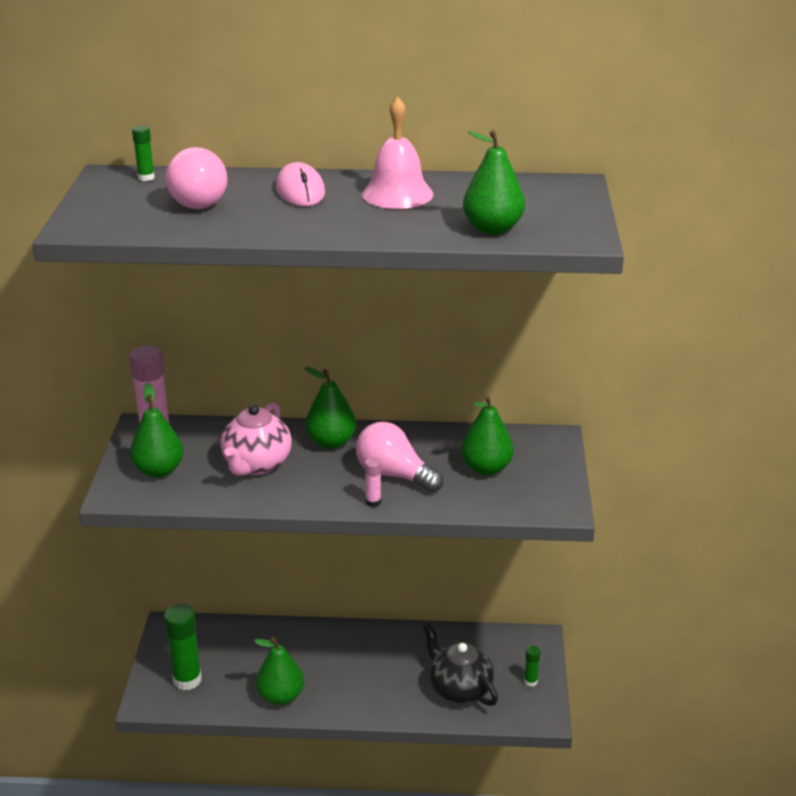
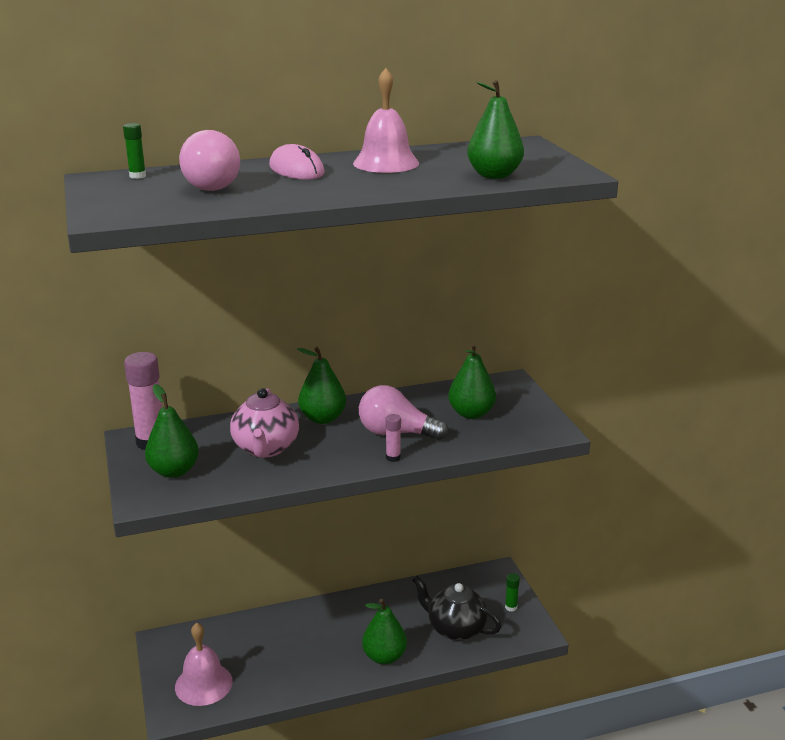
camera: 20 degrees left, 5 degrees down
(187, 680) = (203, 684): green glue stick -> pink bell
(281, 696) = (300, 675): green pear -> green pear (384, 656)

